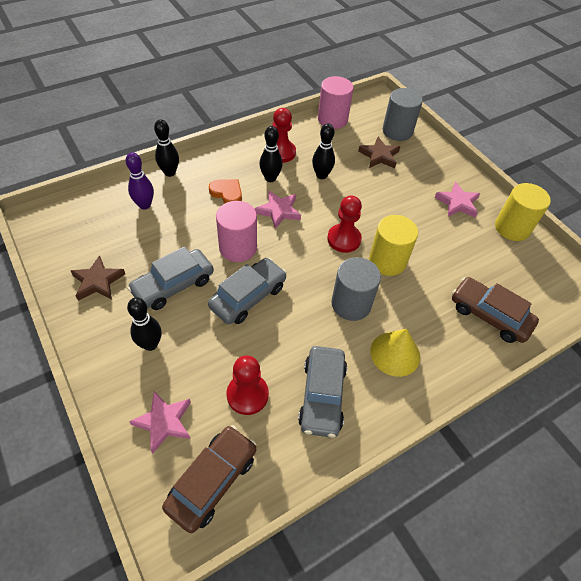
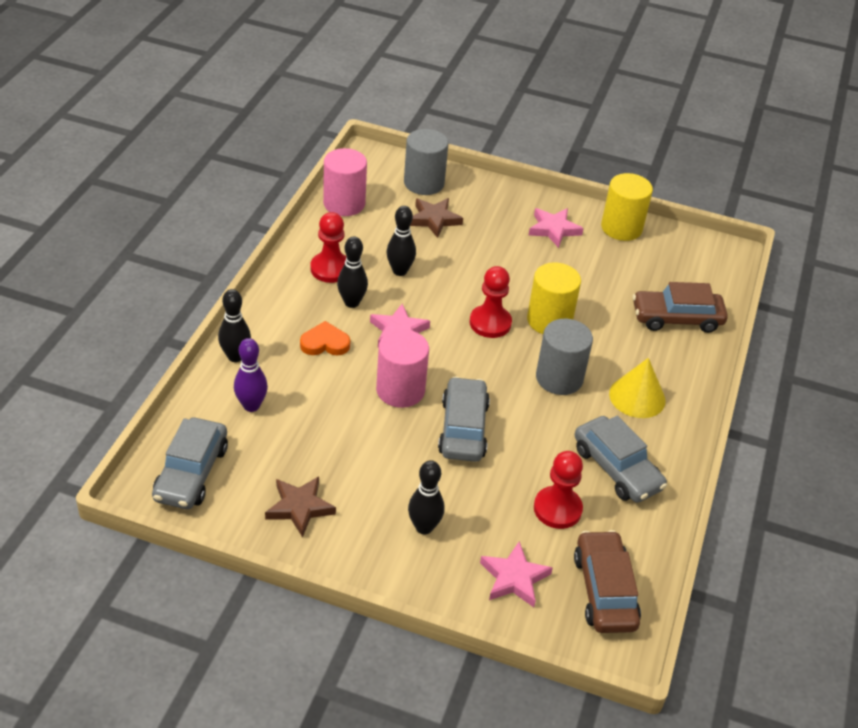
camera: 40 degrees left, 10 degrees down
(173, 285) = (380, 463): grey car -> grey car (191, 473)

